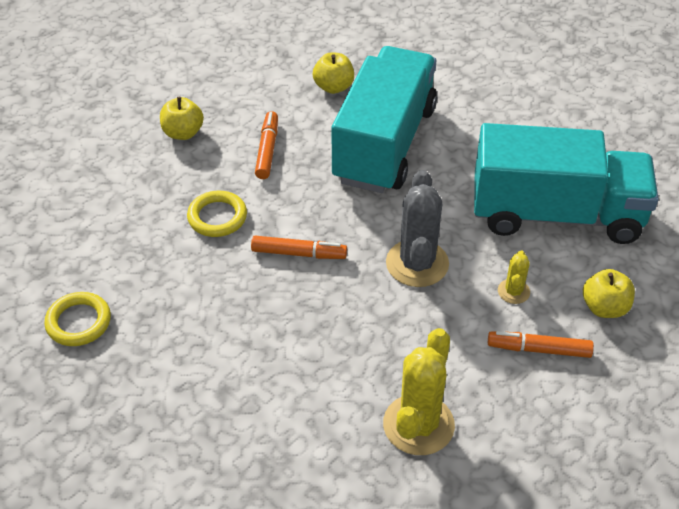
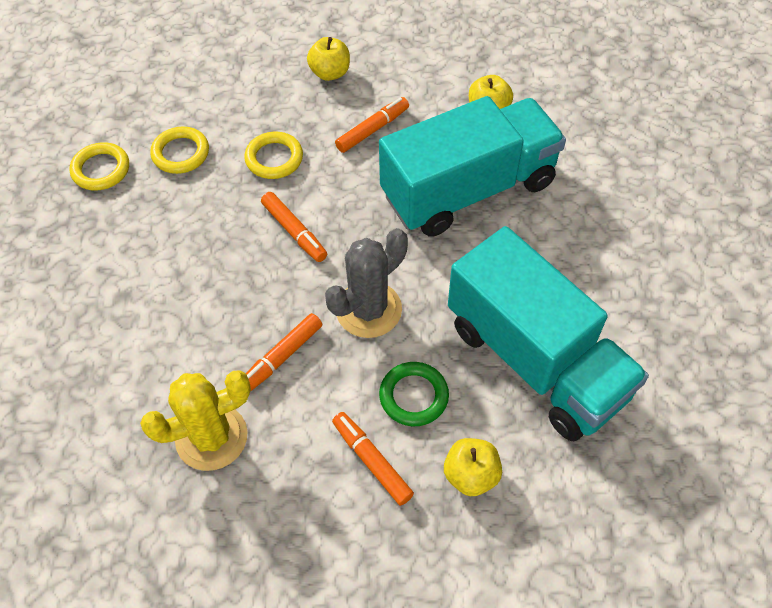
camera: 45 degrees right, 10 degrees up
(134, 264) = (181, 153): none -> yellow ring
(398, 337) = (281, 357): none -> orange marker
(513, 291) = (413, 396): yellow cactus -> green ring

